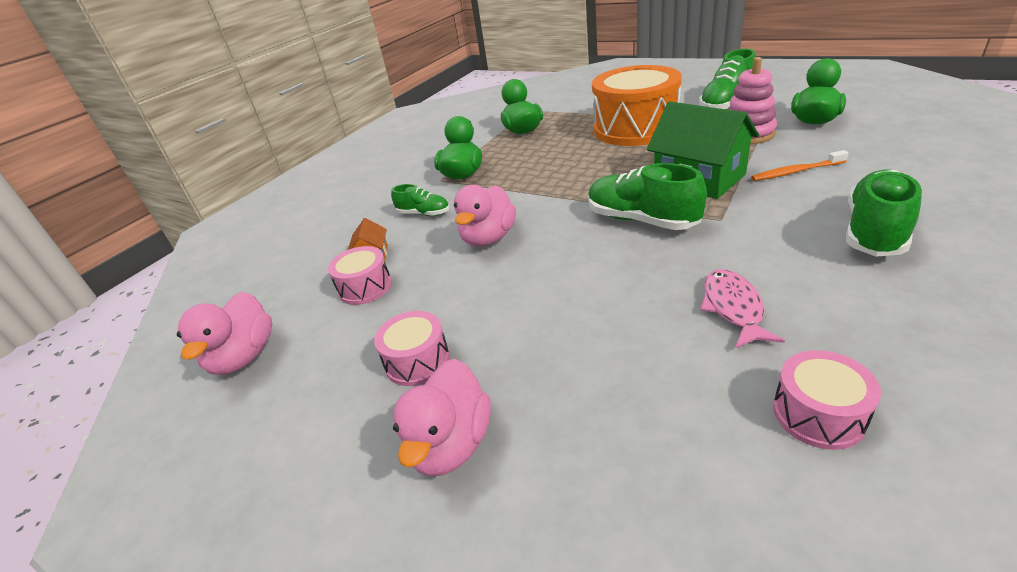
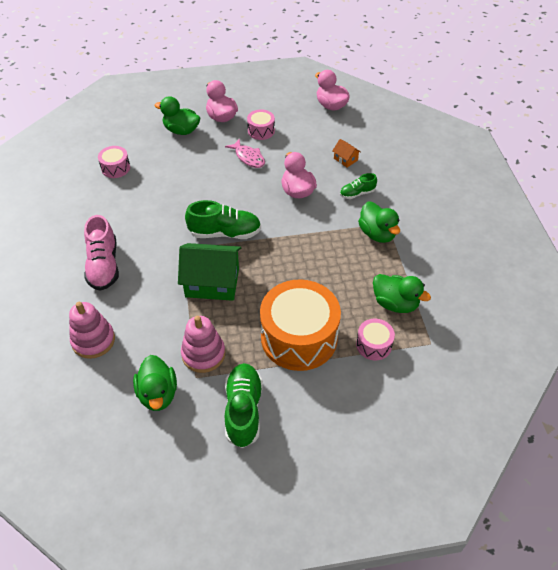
camera: 135 degrees right, 15 degrees up
(365, 287) = (324, 145): pink drum -> pink drum (373, 345)
(578, 452) = (181, 130): none -> green duck
(733, 308) = (155, 196): pink fish -> pink fish (248, 157)
(796, 172) = (154, 310): orange toothbrush -> none
(875, 231) = (104, 265): green shoe -> pink shoe
(897, 164) = (93, 340): none -> pink stacking toy

